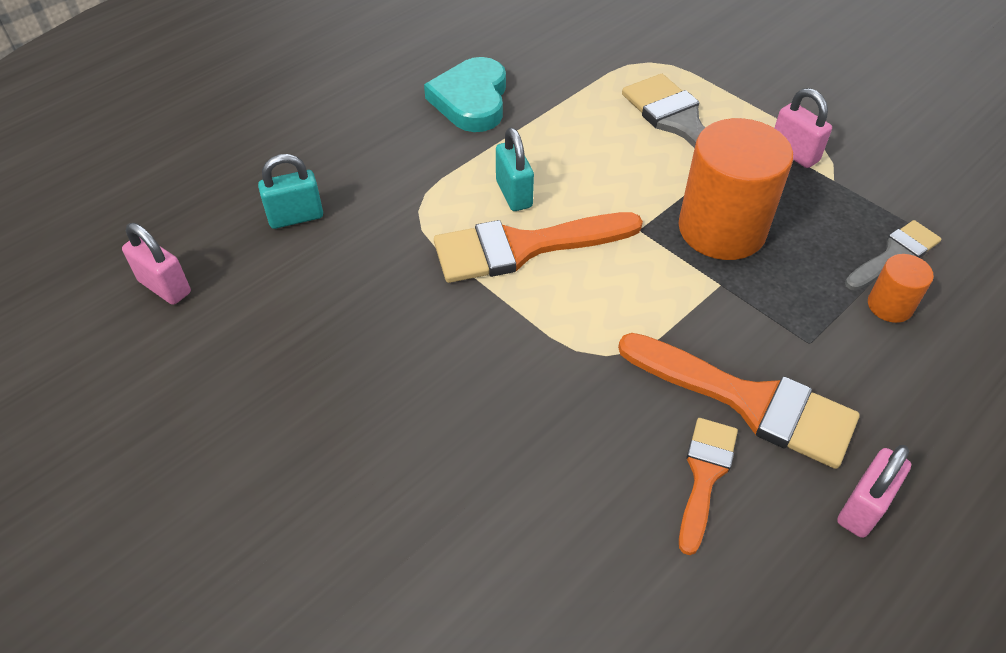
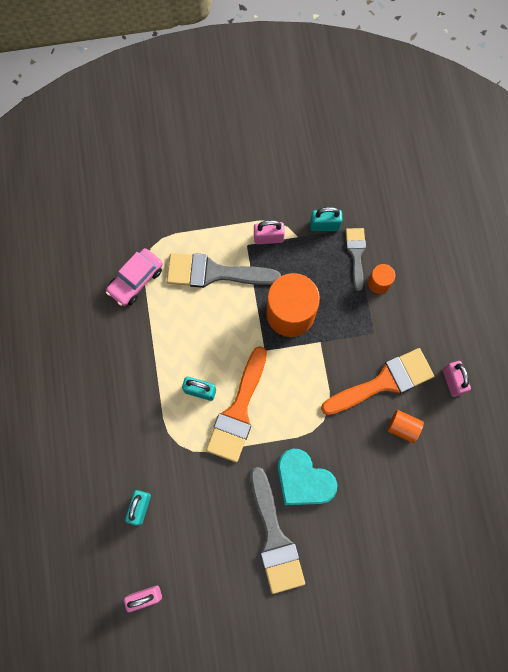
camera: 55 degrees left, 25 degrees up
(363, 395) = (274, 538): none -> grey brush
(471, 100) = (113, 362): turquoise heart -> turquoise heart (303, 480)
(594, 69) = (136, 280): none -> pink car
(704, 475) = (403, 427): orange brush -> orange cylinder
(886, 199) = (324, 225): none -> turquoise padlock

